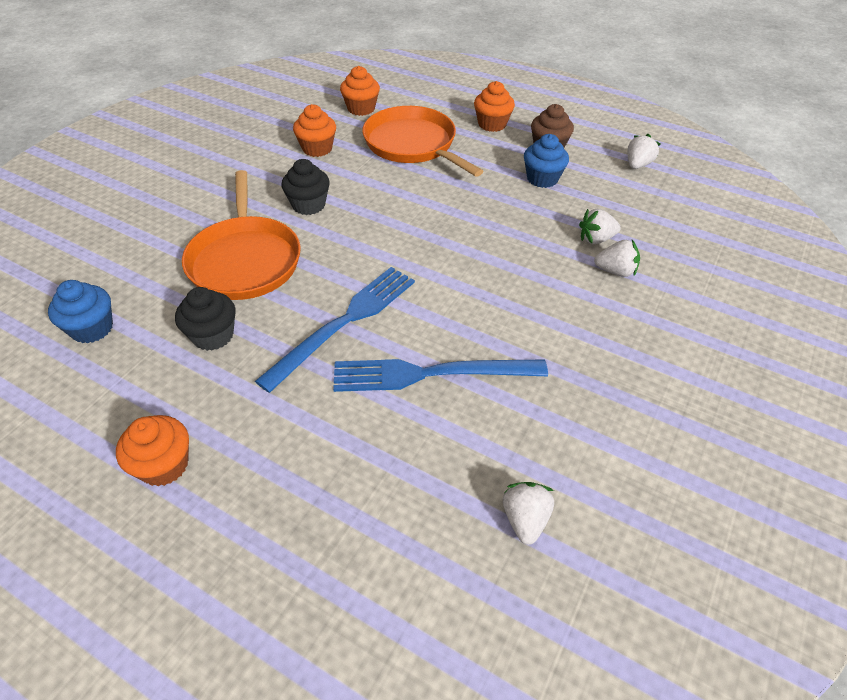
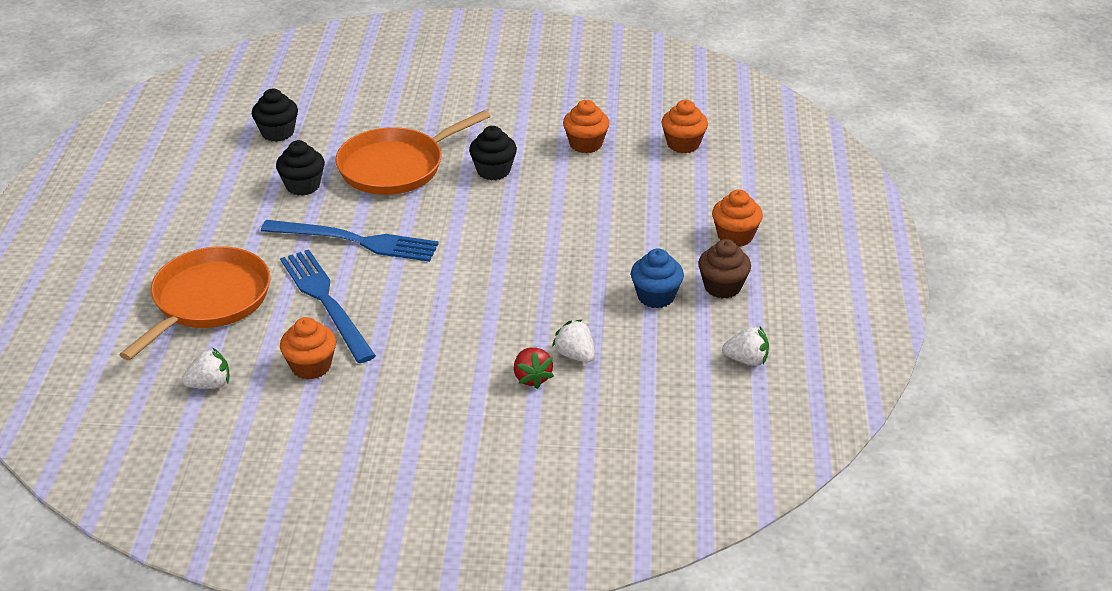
camera: 65 degrees right, 10 degrees down
(92, 328) = (277, 132): blue cupcake -> black cupcake
(164, 465) = (178, 214): orange cupcake -> orange cupcake (311, 366)
(413, 144) = (645, 197): orange pan -> orange pan (208, 301)
(615, 271) = (532, 378): white strawberry -> red strawberry

